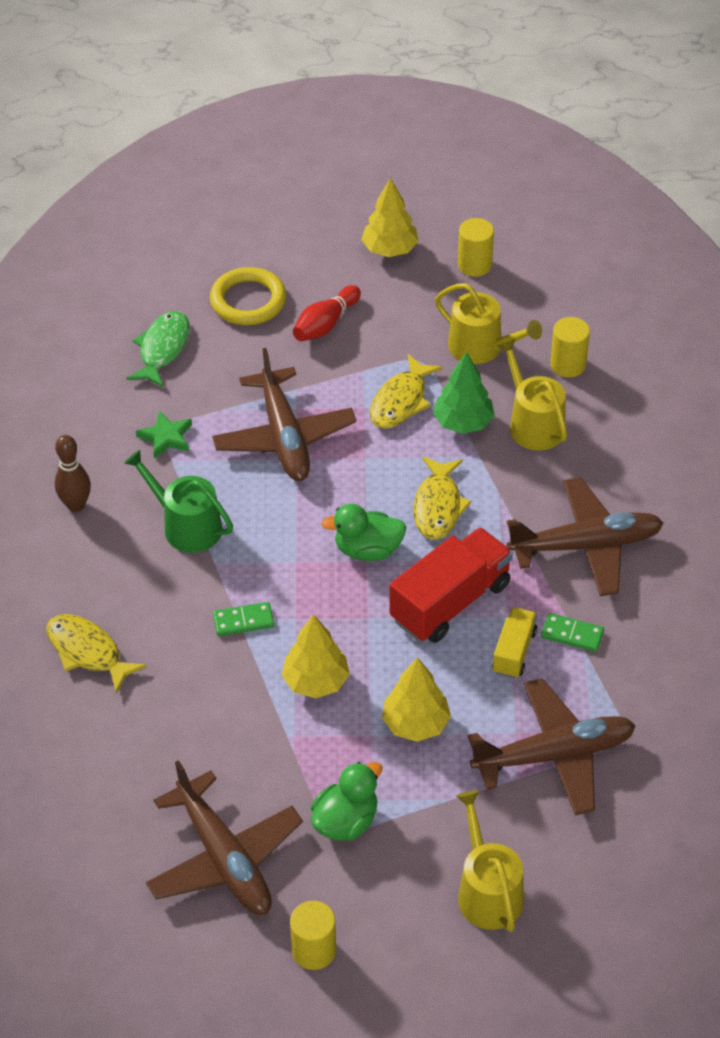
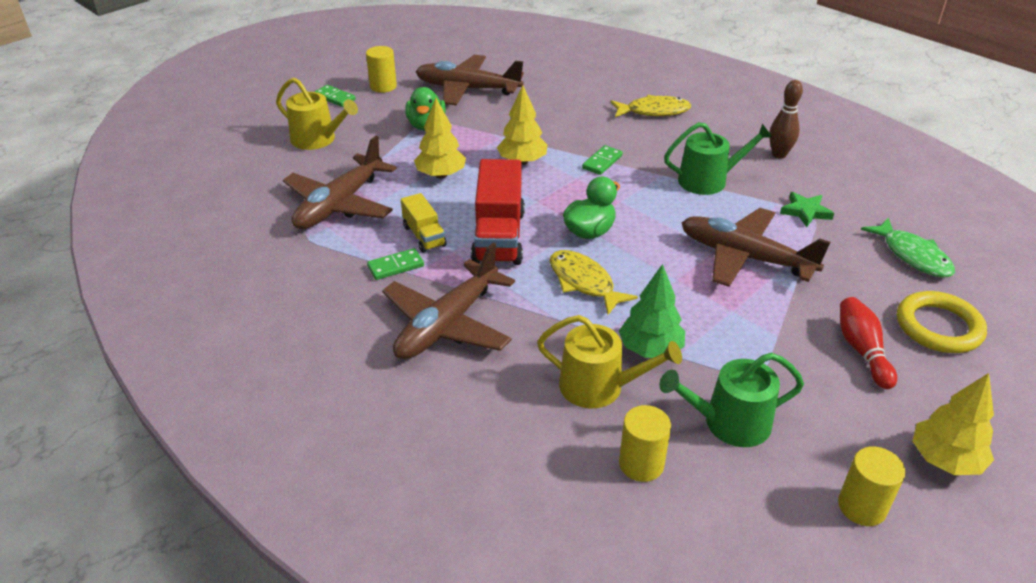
camera: 135 degrees right, 10 degrees down
(394, 972) = (334, 98): none -> green domino
(401, 401) = (716, 333): yellow fish -> none
(481, 348) = (729, 423): yellow watering can -> green watering can

